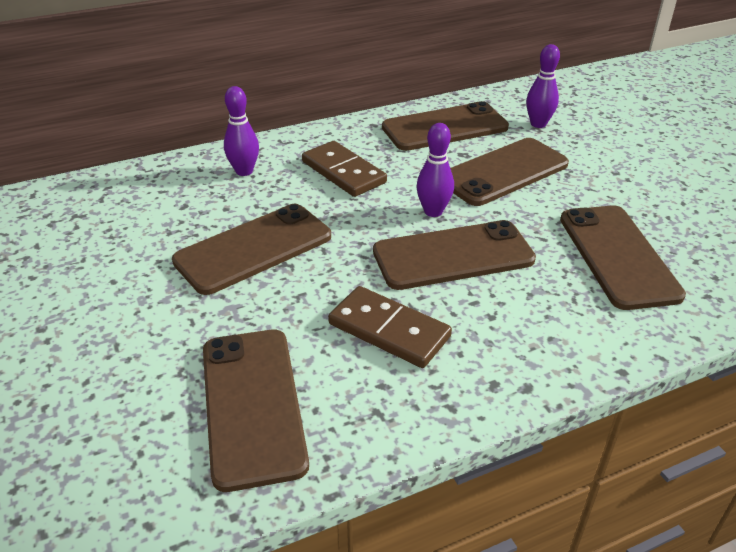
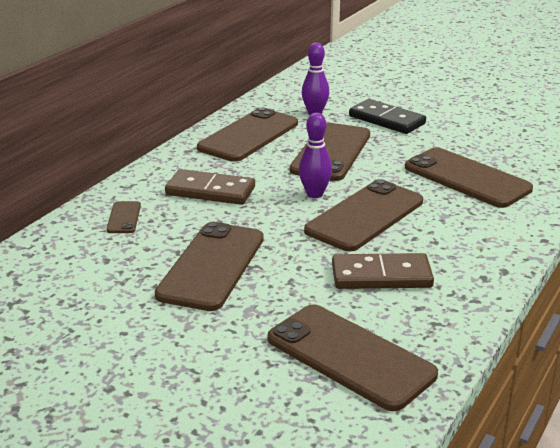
camera: 35 degrees left, 10 degrees down
(244, 171) = (124, 218): purple bowling pin -> brown phone
(606, 156) = (386, 120): none -> black domino

